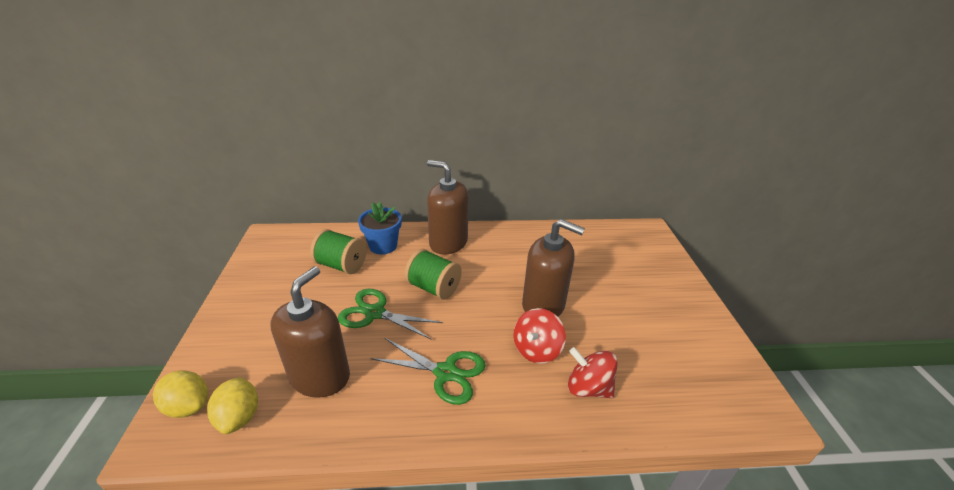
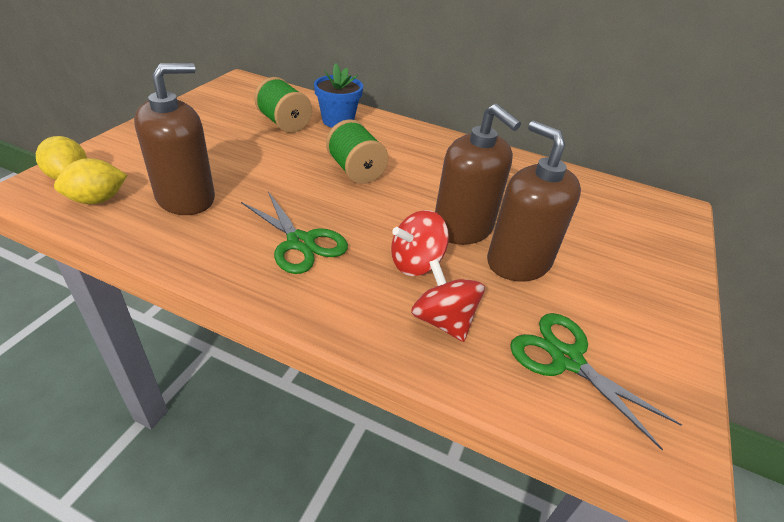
camera: 25 degrees right, 5 degrees up
(239, 417) = (97, 200): yellow lemon -> yellow lemon turned 45 degrees clockwise
(375, 313) = (279, 170): green scissors -> green scissors (567, 359)
(448, 243) = (407, 139): brown soap dispenser -> brown soap dispenser (518, 262)

